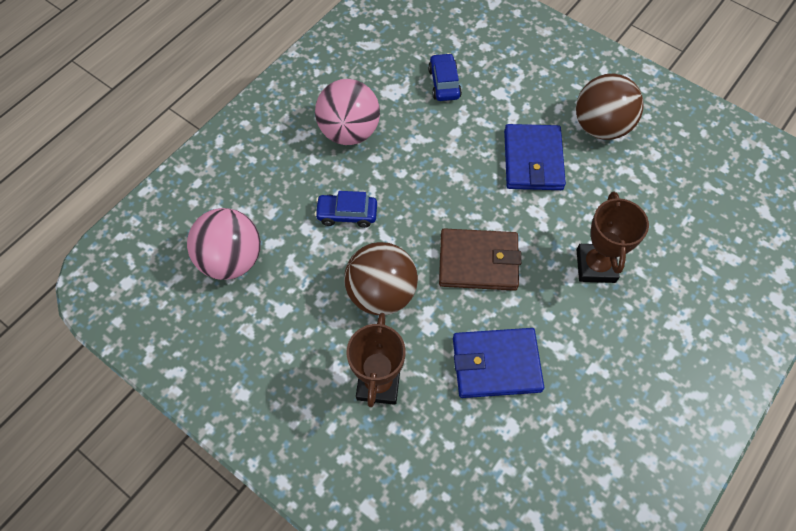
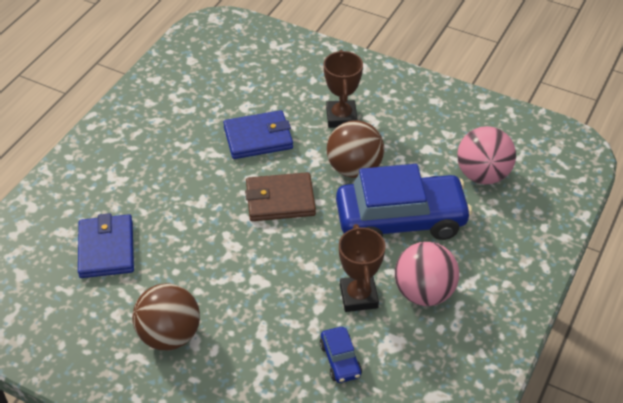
camera: 170 degrees right, 15 degrees down
(347, 214) = (401, 220): blue car -> blue car, size x2.39
(533, 160) = (238, 291): blue wallet -> blue wallet (106, 249)
(595, 266) = (181, 210): brown trophy -> brown trophy (358, 296)

